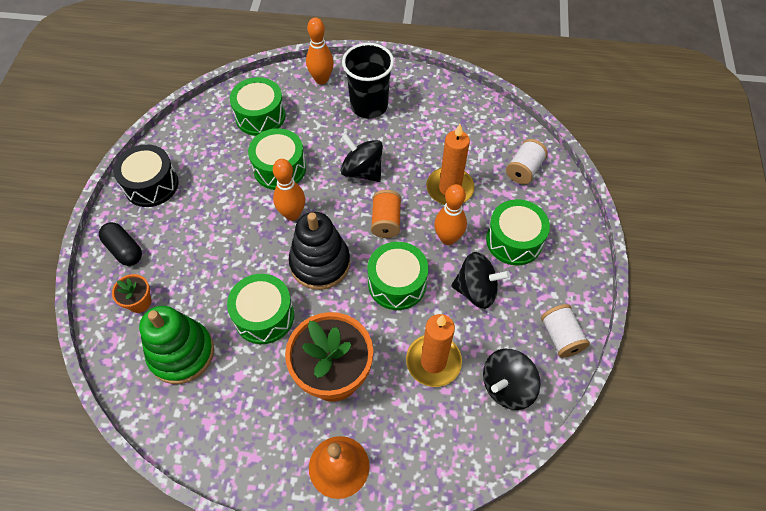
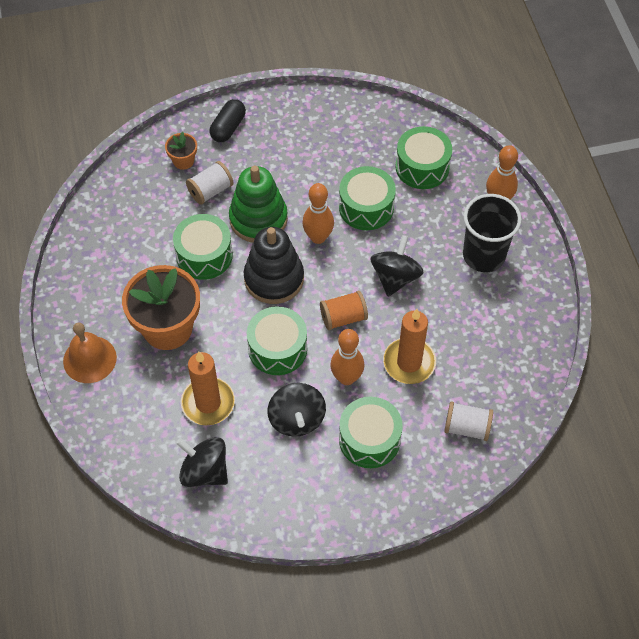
camera: 70 degrees right, 0 degrees up
(151, 185) = (302, 116): black drum -> none
(181, 353) = (148, 210): green stacking toy -> green stacking toy (258, 219)
(561, 337) = (274, 508): white spool -> white spool (210, 191)

